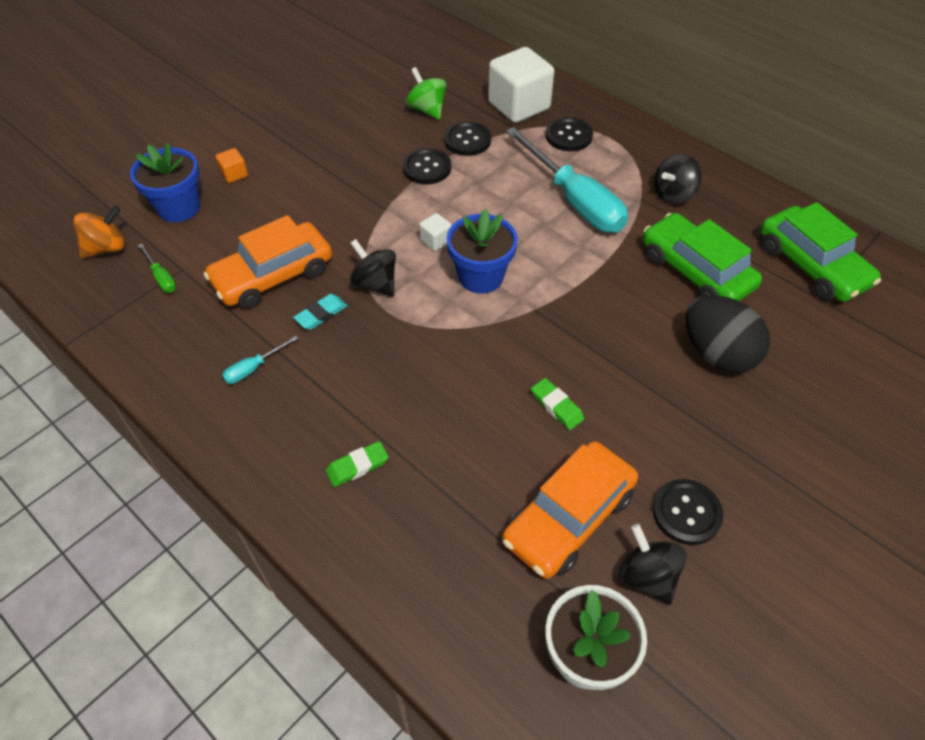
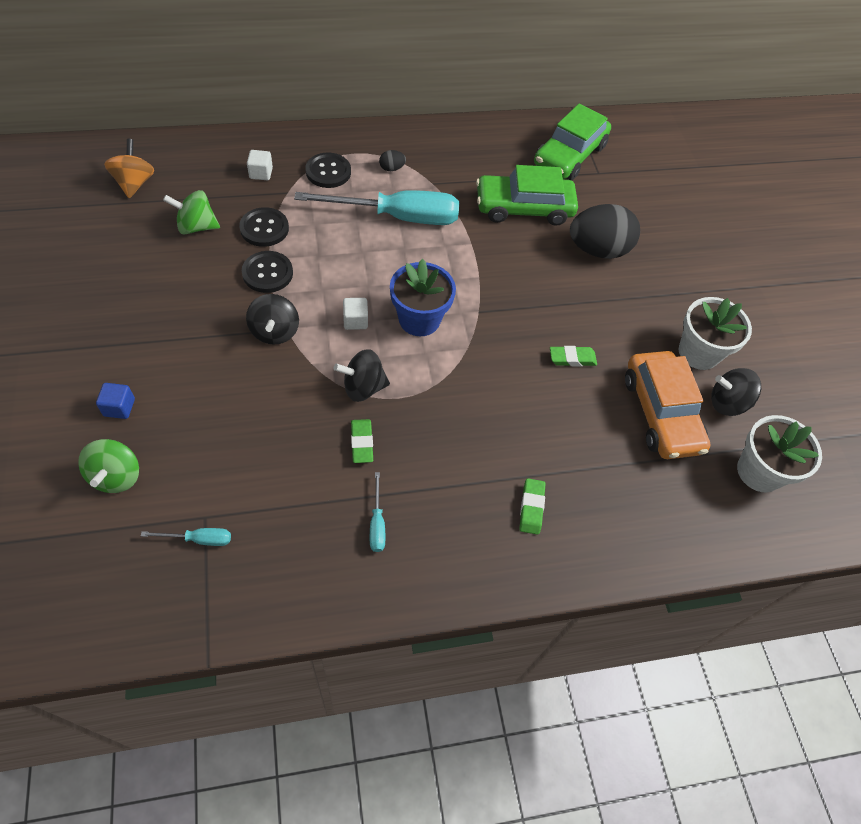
camera: 60 degrees left, 5 degrees up
(107, 248) = (108, 567): orange spinning top -> orange spinning top (134, 183)
(161, 277) = (198, 539): green screwdriver -> turquoise screwdriver
(179, 207) = (116, 476): blue flower pot -> green spinning top
(234, 174) = (119, 407): orange cube -> blue cube
(273, 275) = (284, 451): orange car -> none
(321, 314) = (362, 443): turquoise eraser -> green eraser
(519, 106) = (261, 173): white cube -> white cube, size x0.43
(622, 166) = (392, 168): none -> black egg
(673, 195) = (446, 166): black spinning top -> black spinning top (275, 332)
(686, 513) = (698, 352): black button -> white flower pot
(811, 265) = (569, 155): green car -> green car turned 120 degrees clockwise

